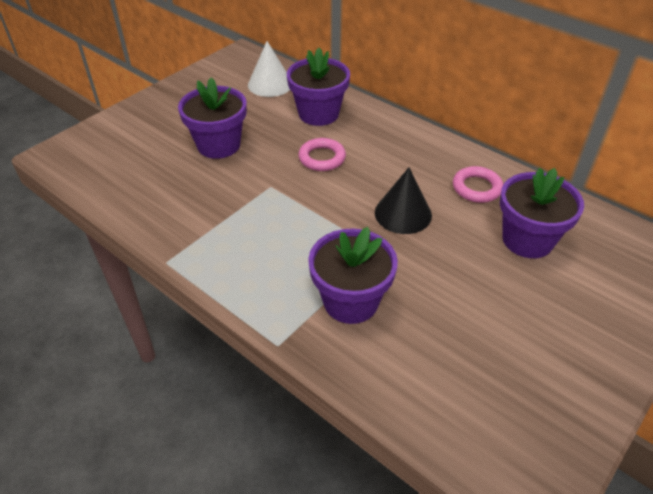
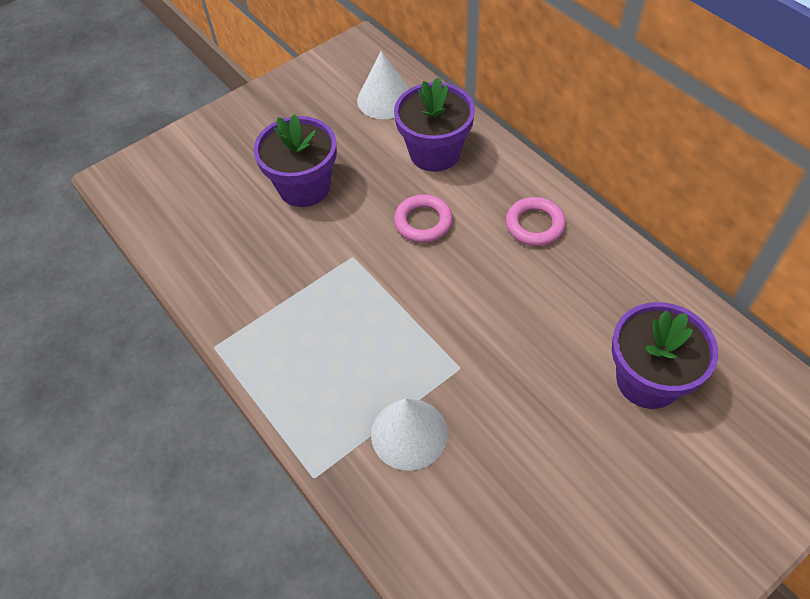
camera: 15 degrees right, 10 degrees up
(351, 301) = (409, 433): purple flower pot -> white cone
(403, 213) = (502, 318): black cone -> none
(476, 188) = (605, 293): pink ring -> pink ring (534, 225)

